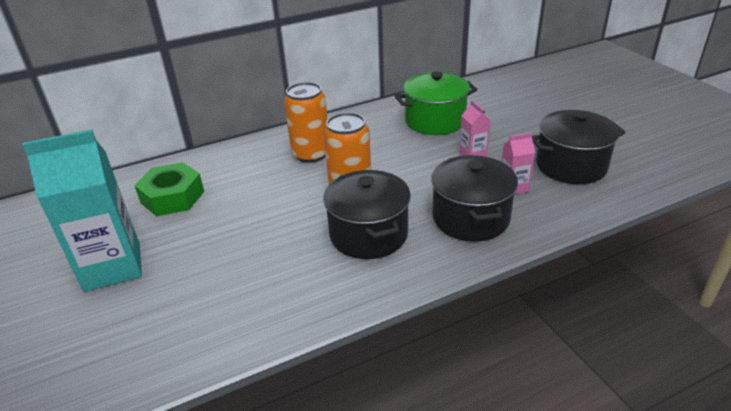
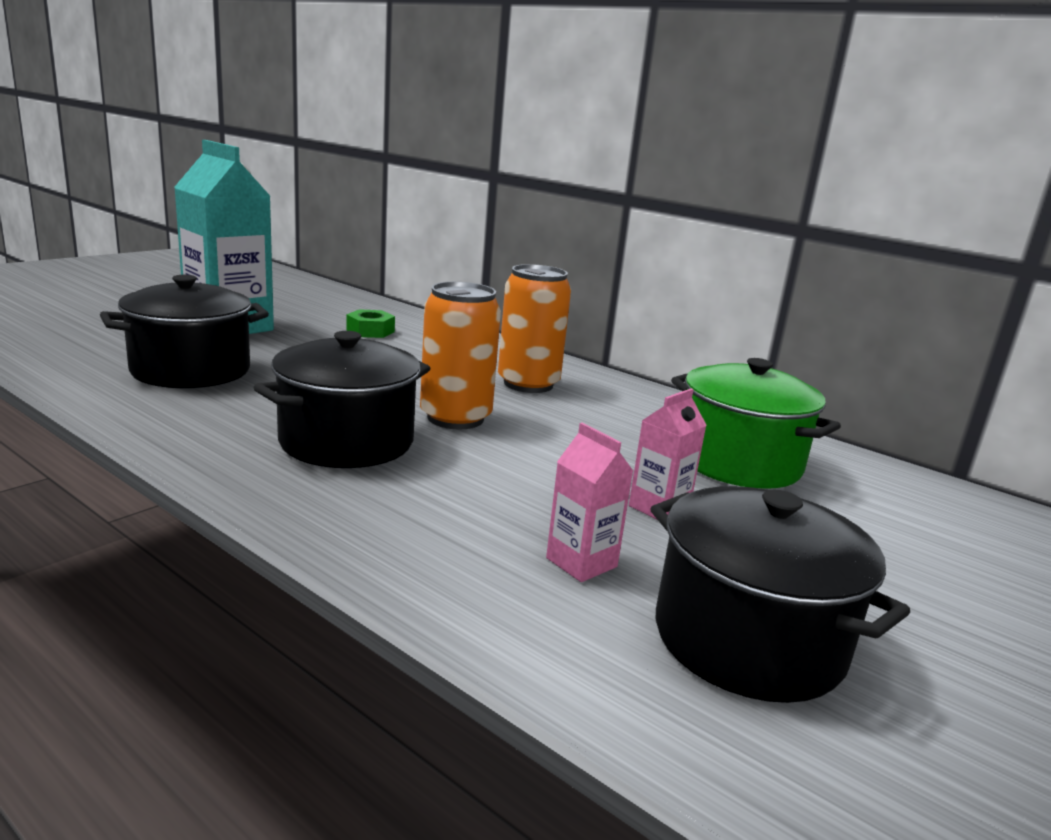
camera: 60 degrees right, 15 degrees down
(172, 197) = (370, 331): green nut -> green nut, size x0.59
(470, 218) = (440, 522): black pot -> black pot (191, 371)

